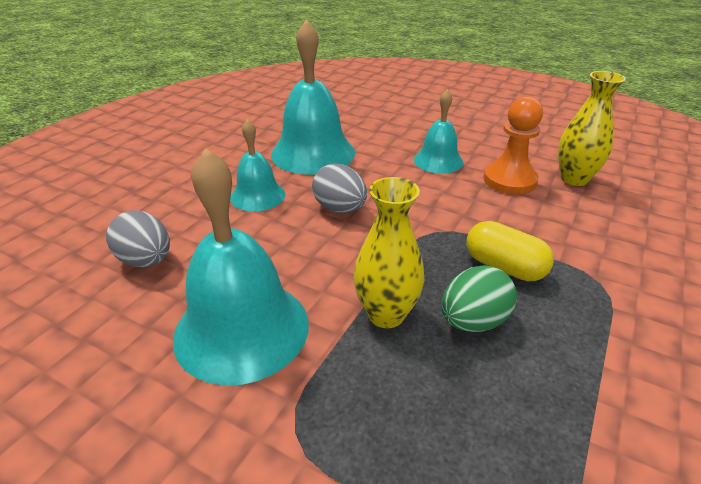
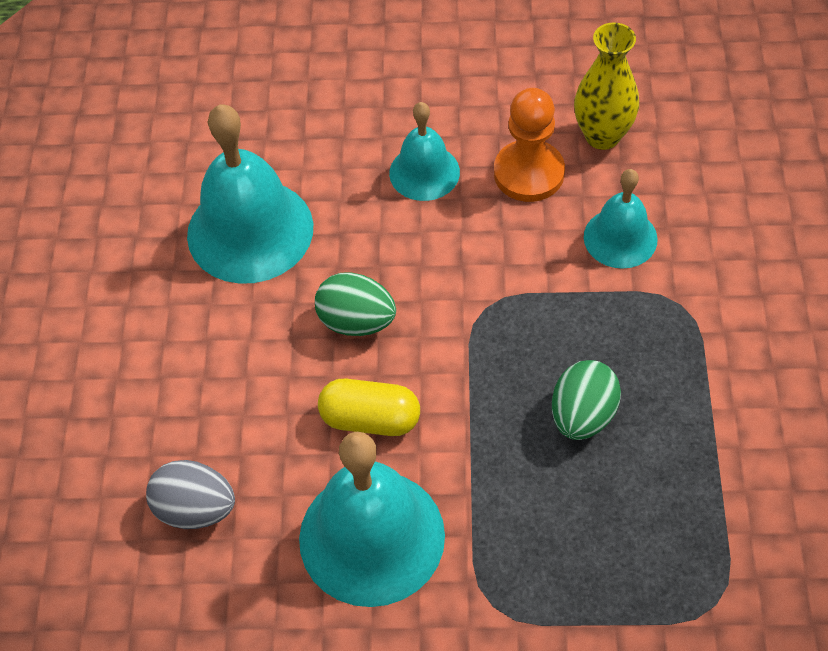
camera: 25 degrees left, 20 degrees up
(257, 196) = (240, 347): turquoise bell -> turquoise bell (620, 238)
(340, 209) = (356, 321): grey egg -> green egg
(386, 314) = (498, 449): yellow vase -> none
(504, 267) = (581, 327): yellow capsule -> yellow capsule (370, 419)

